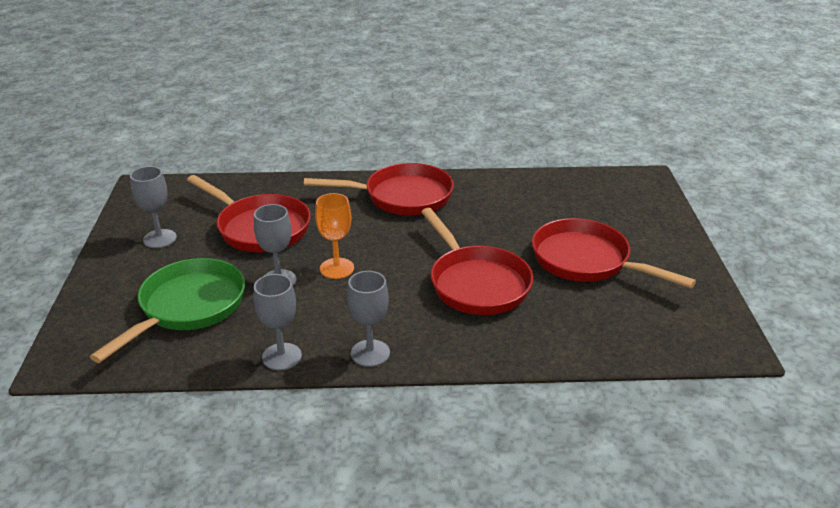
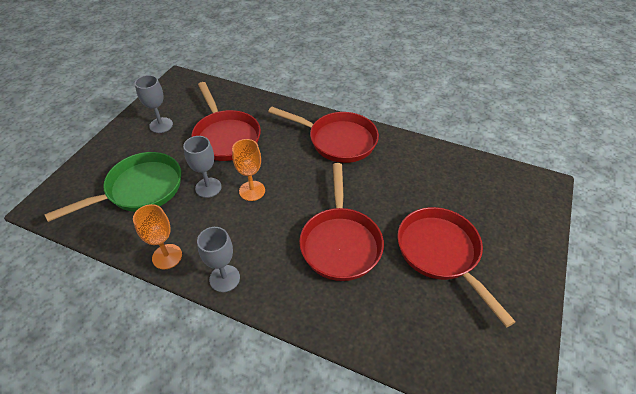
camera: 25 degrees right, 15 degrees up
(282, 356) = (167, 256): grey goblet -> orange goblet

